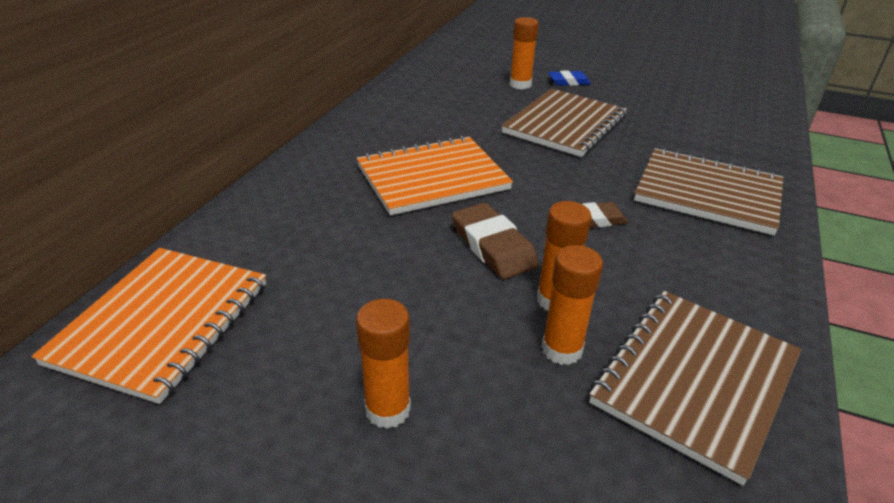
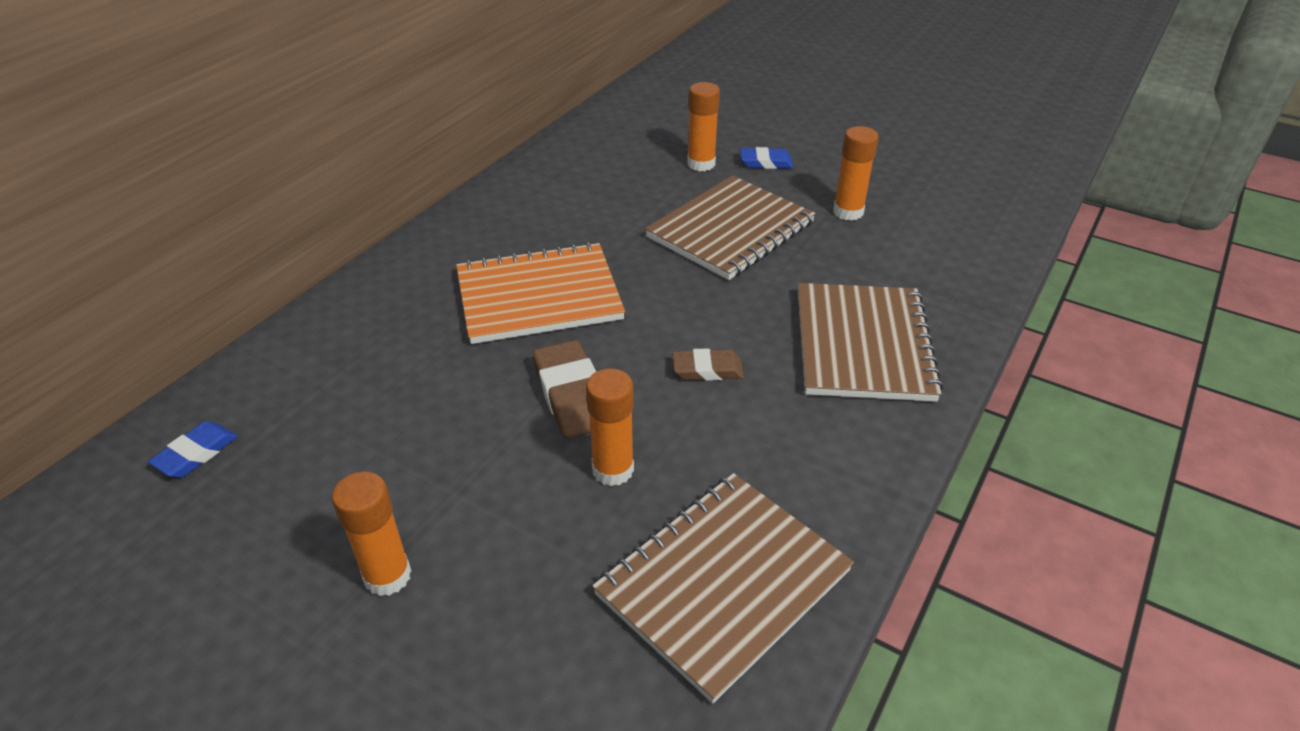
camera: 10 degrees right, 5 degrees up
(162, 323) = (196, 453): orange notebook -> blue eraser
(562, 350) = (594, 530): orange glue stick -> orange glue stick (848, 212)
(707, 193) = (863, 344): brown notebook -> brown notebook turned 60 degrees clockwise

